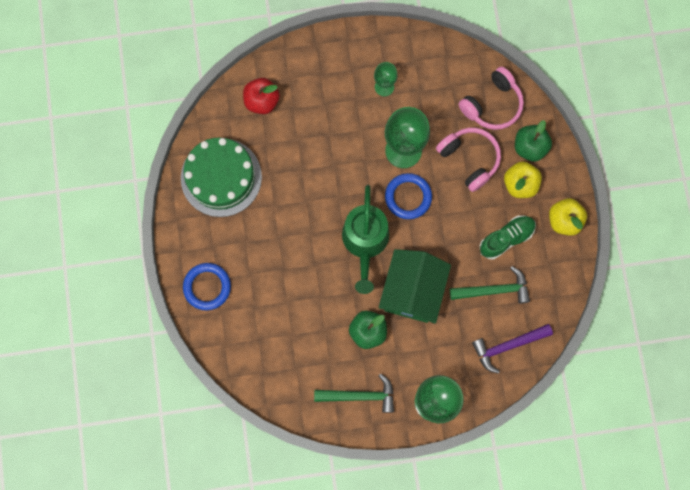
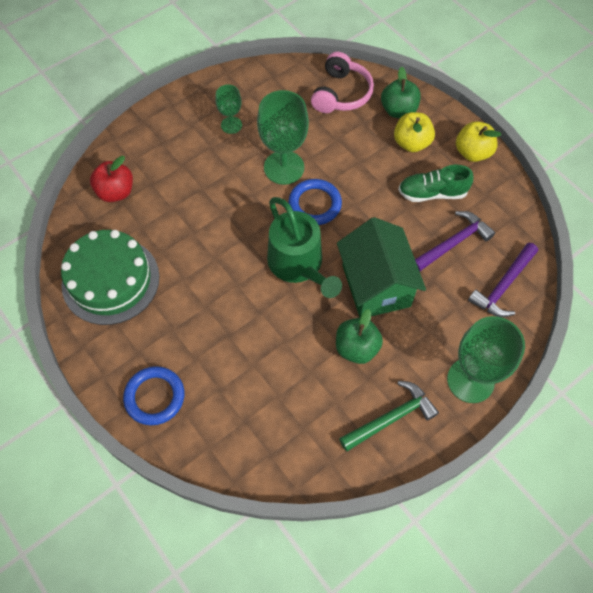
camera: 30 degrees left, 15 degrees down
(469, 159) = (351, 145): pink headphones -> none
(493, 290) = (453, 243): green hammer -> purple hammer
(506, 238) = (432, 193): green shoe -> green shoe turned 120 degrees counterclockwise

